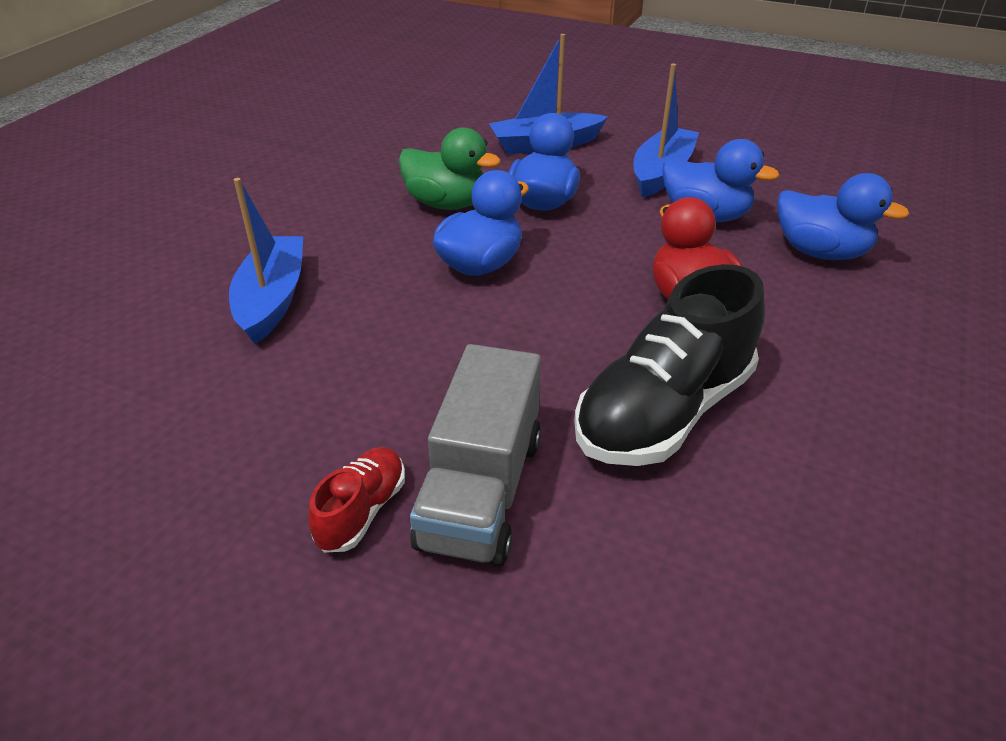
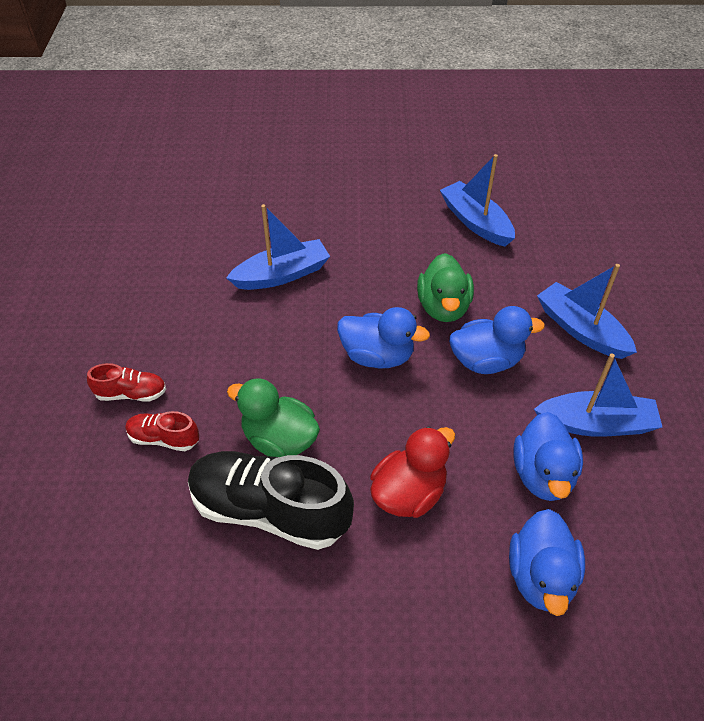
camera: 65 degrees right, 10 degrees up
(343, 150) = (475, 222): none -> blue boat
(481, 491) = (164, 439): grey truck -> red shoe
(556, 375) = (279, 440): none -> green duck

